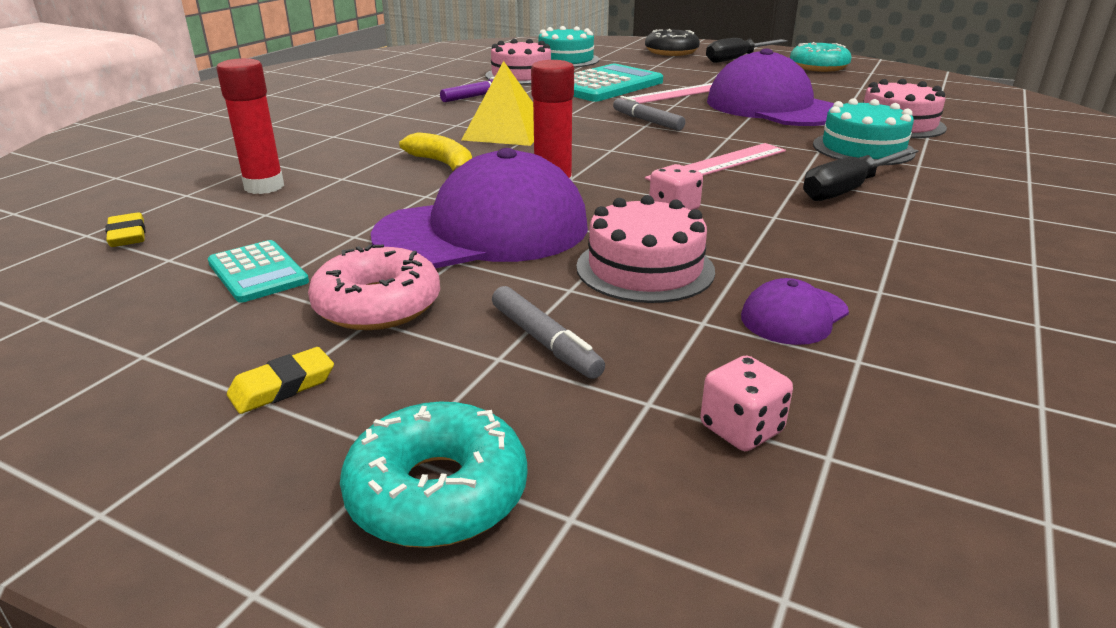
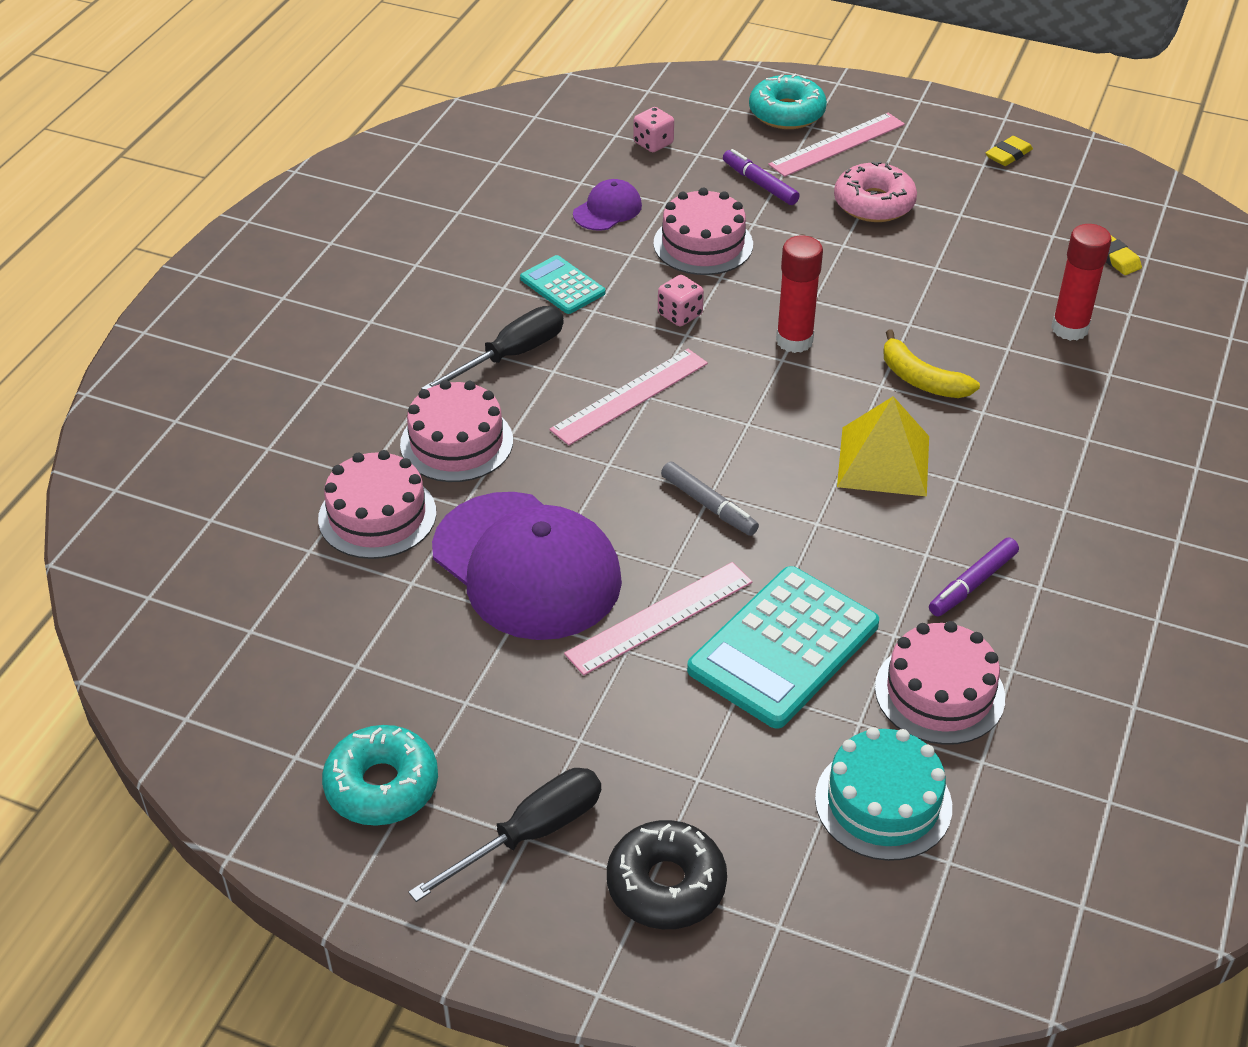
camera: 175 degrees right, 15 degrees up
(257, 272) = (976, 226): turquoise calculator -> turquoise calculator (562, 286)
(282, 386) = (890, 152): yellow eraser -> yellow eraser (1008, 155)
(371, 406) = (837, 145): none -> pink ruler
(483, 230) = (835, 278): purple cap -> none
(544, 341) = (760, 184): grey marker -> purple marker
(863, 148) = (456, 442): turquoise cake -> pink cake

